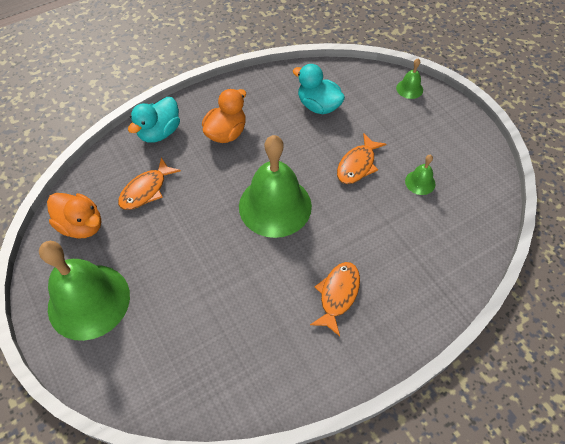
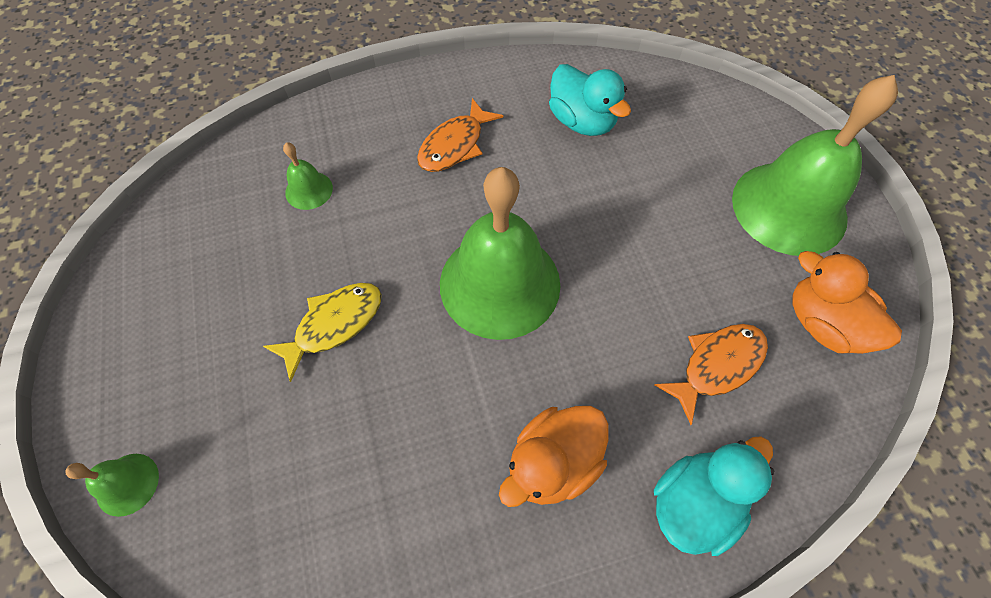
camera: 165 degrees left, 5 degrees up
(318, 106) = (341, 487): turquoise duck -> turquoise duck (582, 121)
(357, 165) = (334, 325): orange fish -> yellow fish
(420, 182) = (252, 268): green bell -> green bell (309, 190)

